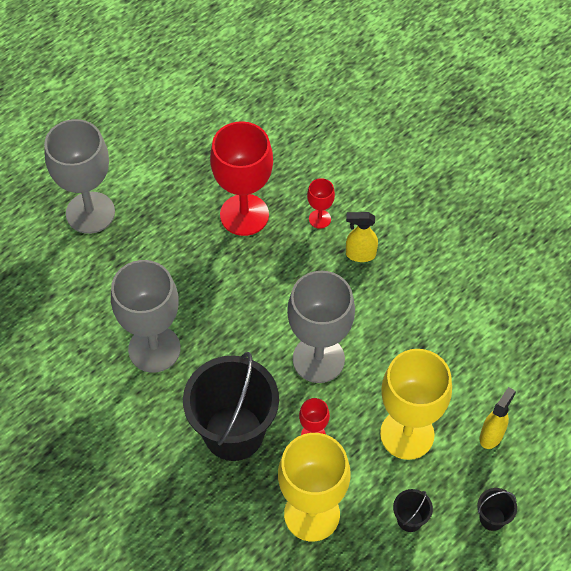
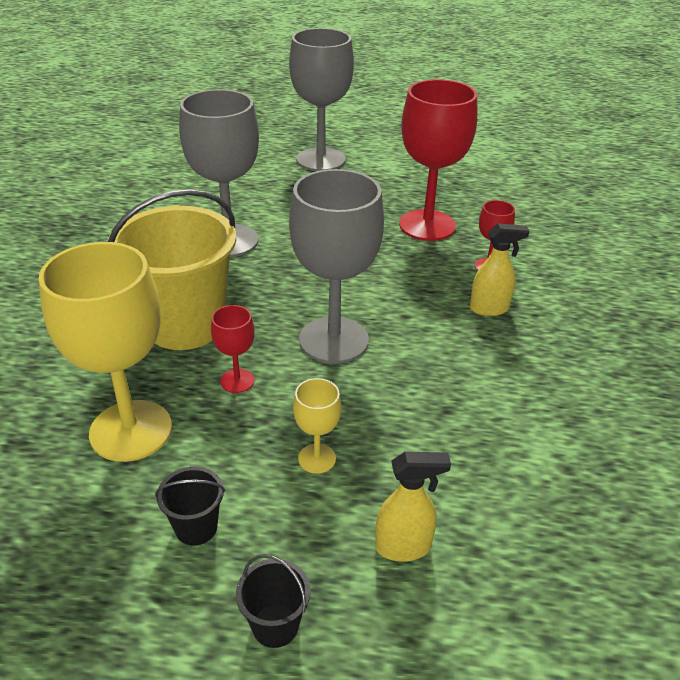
camera: 50 degrees right, 20 degrees down
(234, 432) = (185, 325): black bucket -> yellow bucket
(360, 254) = (489, 309): yellow spray bottle -> yellow spray bottle turned 120 degrees clockwise
(407, 434) = (317, 458): yellow goblet -> yellow goblet, size x0.45

